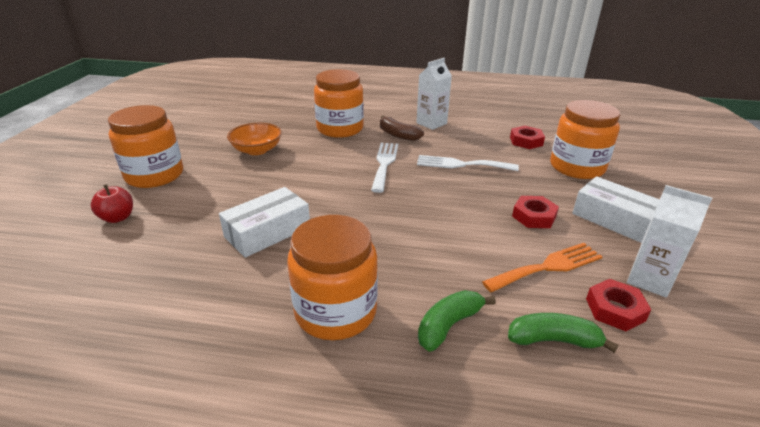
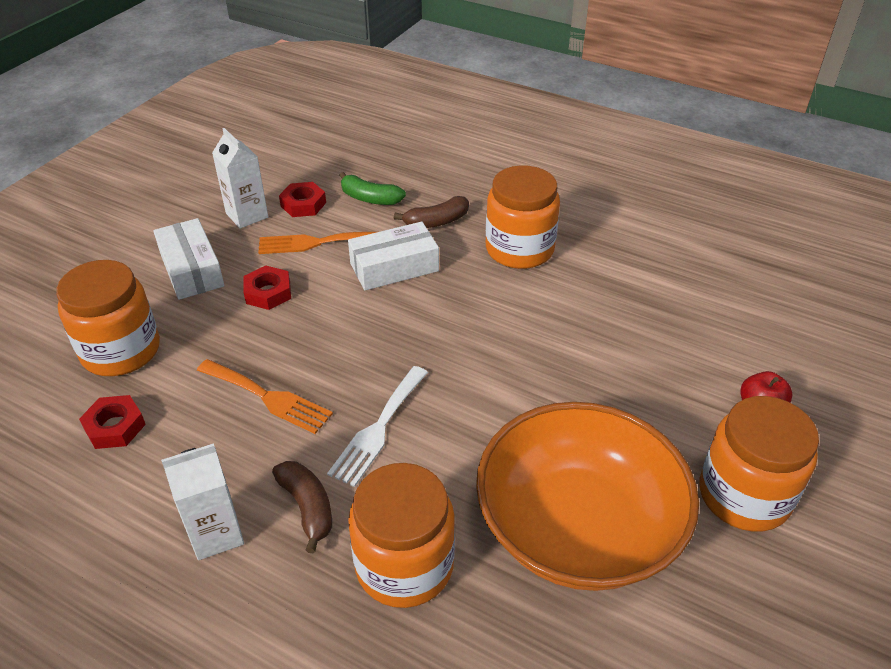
camera: 160 degrees left, 10 degrees up
(257, 150) = (578, 527): orange bowl -> orange bowl, size x2.13
(268, 232) = (570, 342): white box -> white box (394, 267)
(448, 325) = (436, 222): green banana -> brown banana
(461, 164) = (268, 397): white fork -> orange fork

